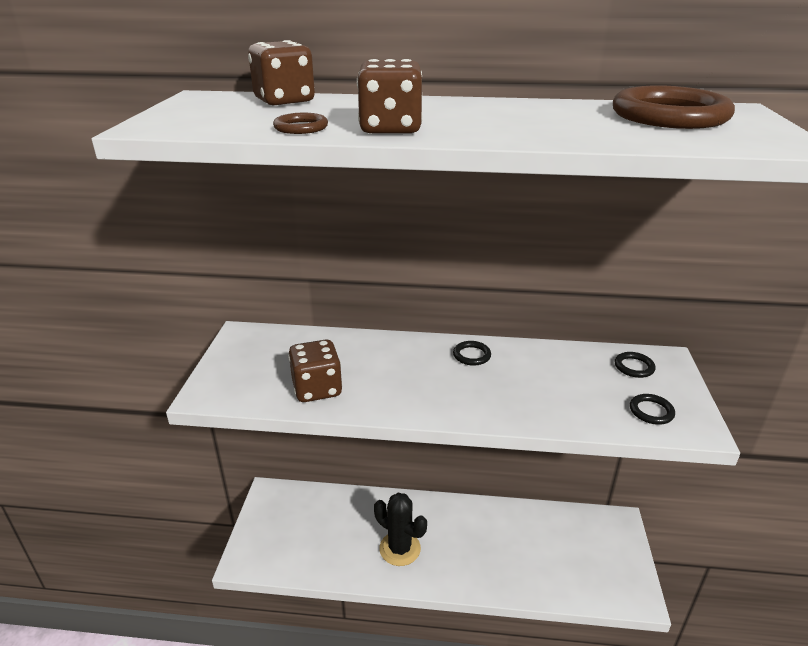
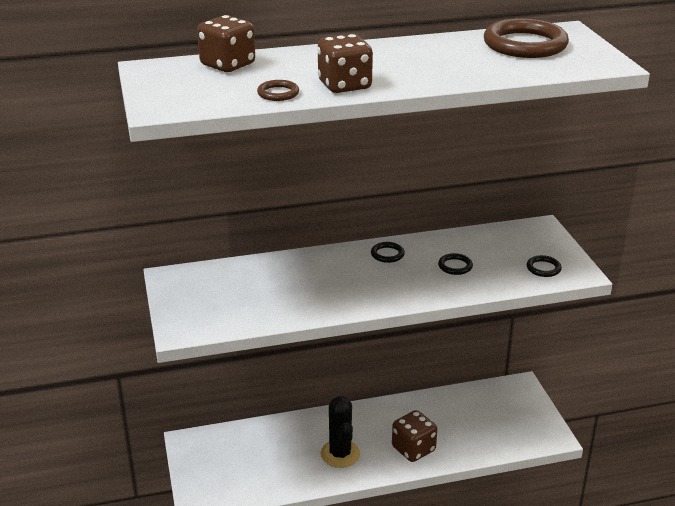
camera: 20 degrees left, 0 degrees up
(317, 389) = (275, 306): brown dice -> brown dice (413, 449)
(400, 548) = (340, 454): black cactus -> black cactus turned 60 degrees clockwise
(634, 367) = (519, 238): black ring -> black ring (455, 266)

